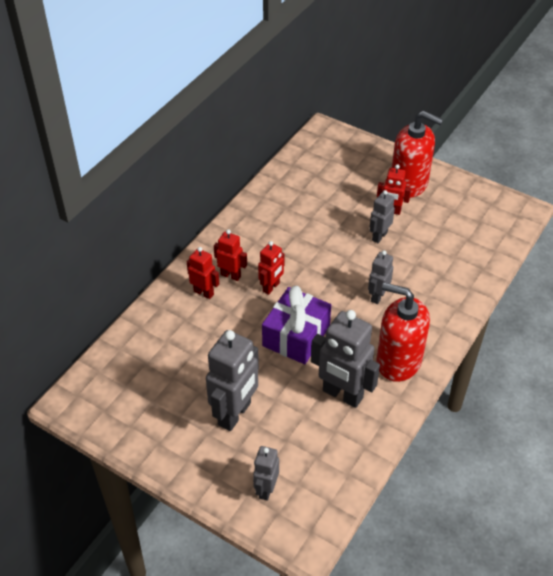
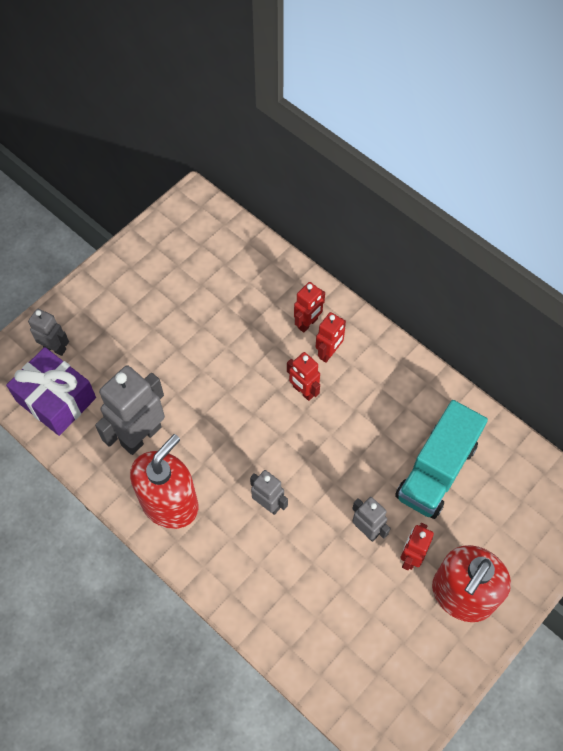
camera: 100 degrees right, 15 degrees up
(235, 414) = (144, 333): grey robot -> none
(296, 336) = (228, 405): purple gift -> purple gift (56, 399)
(320, 203) = (436, 470): none -> turquoise truck

